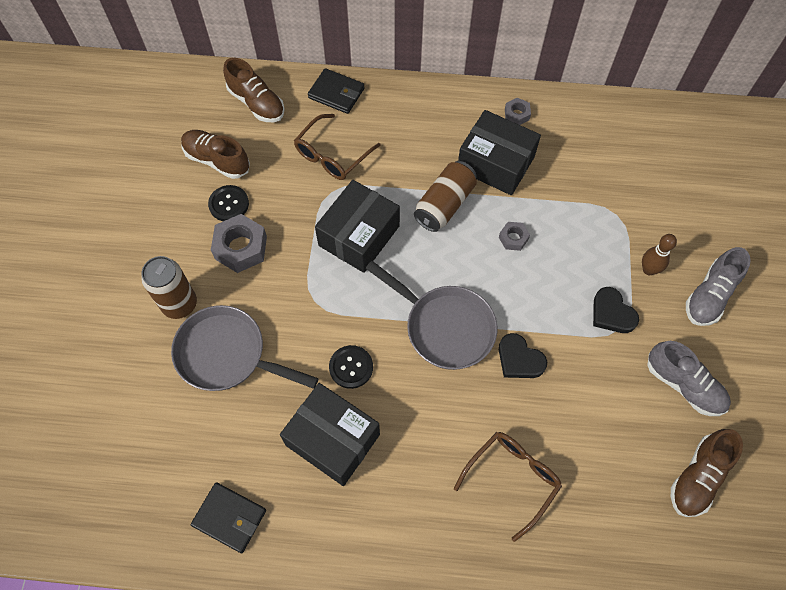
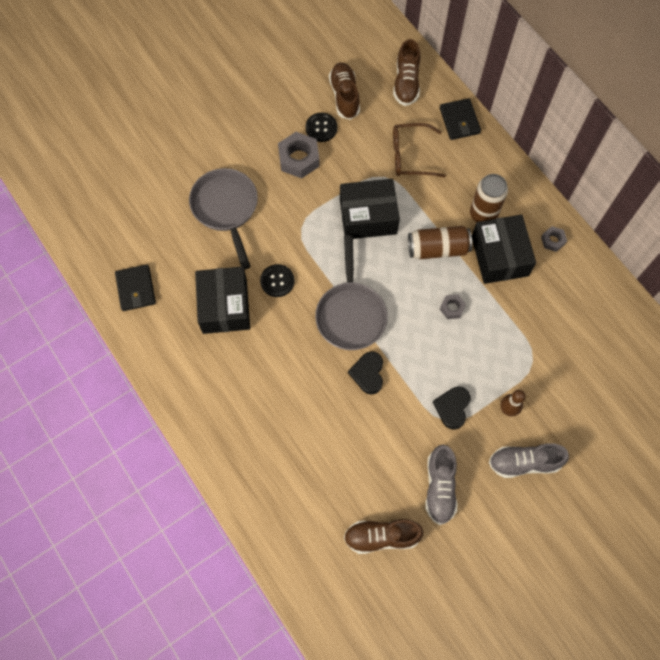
camera: 50 degrees right, 5 degrees up
(179, 304) = (234, 158): brown can -> brown can (483, 214)
(512, 479) = (285, 424): brown glasses -> none

